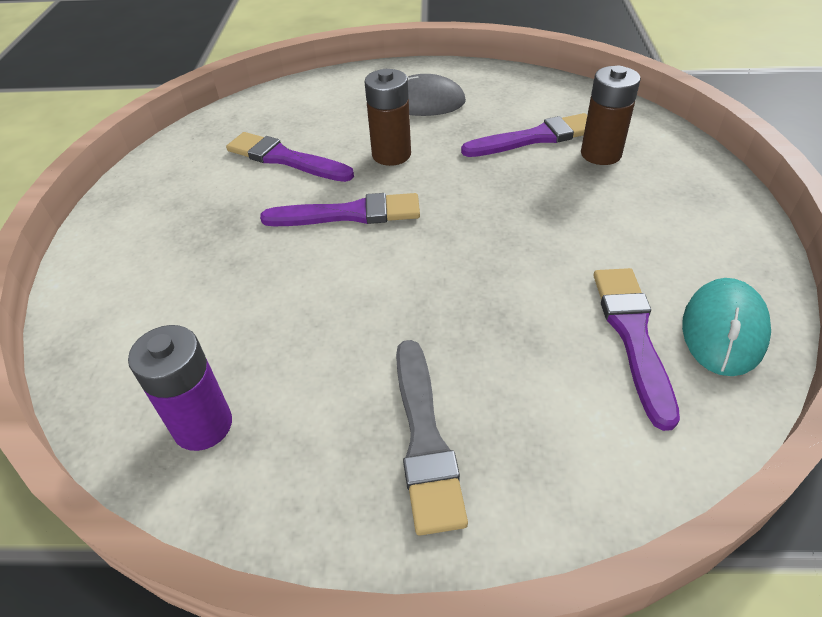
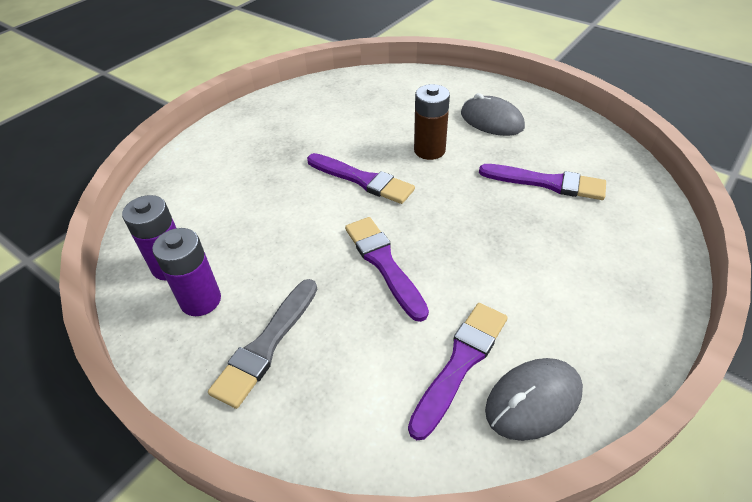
camera: 35 degrees right, 0 degrees up
(285, 159) = (360, 124): purple brush -> purple brush (384, 263)
(289, 440) = (201, 300): none -> purple battery
(601, 154) = (587, 219): brown battery -> none
(723, 330) = (533, 400): turquoise mouse -> grey mouse

